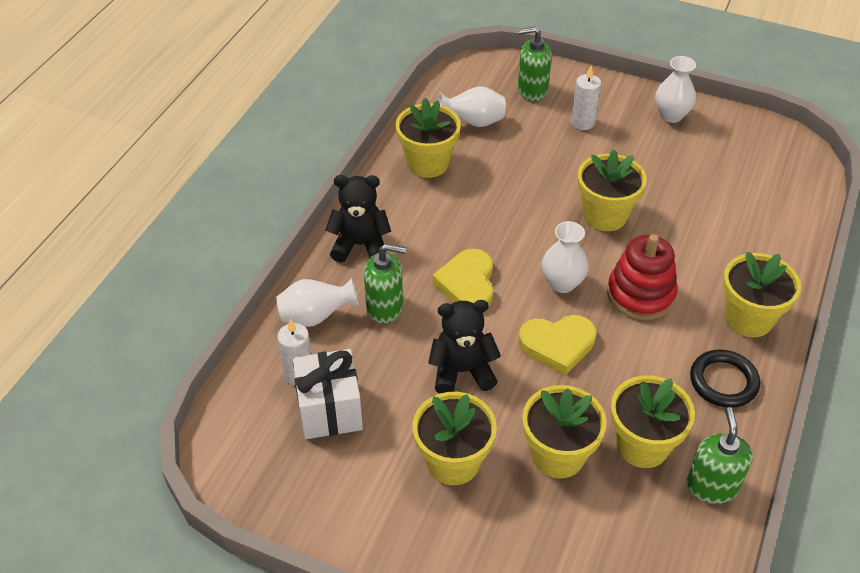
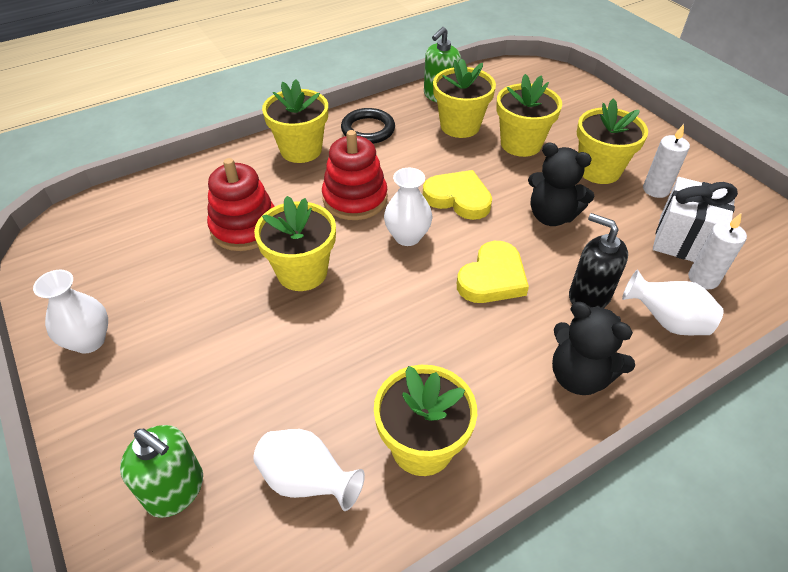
camera: 145 degrees left, 0 degrees up
(385, 307) = (588, 296): green soap dispenser -> black soap dispenser
(583, 123) = (186, 391): white candle -> white candle (656, 189)
(688, 224) = (244, 227): none -> red stacking toy

